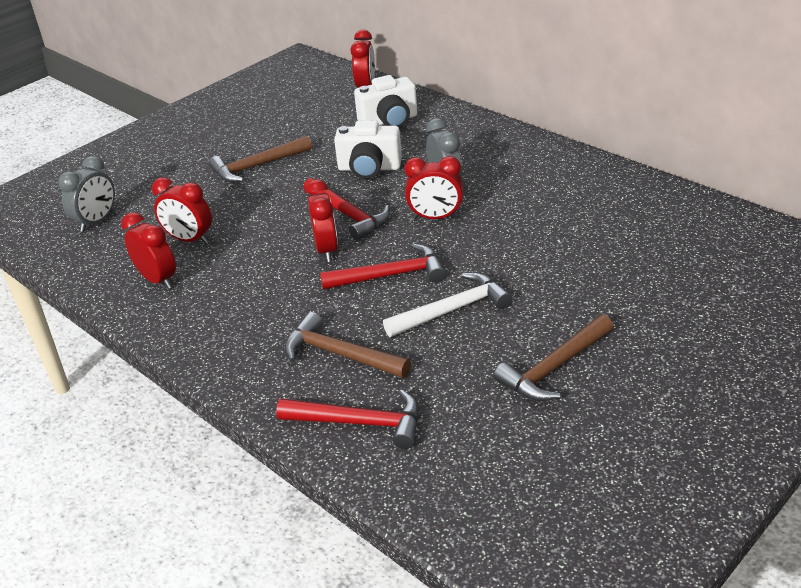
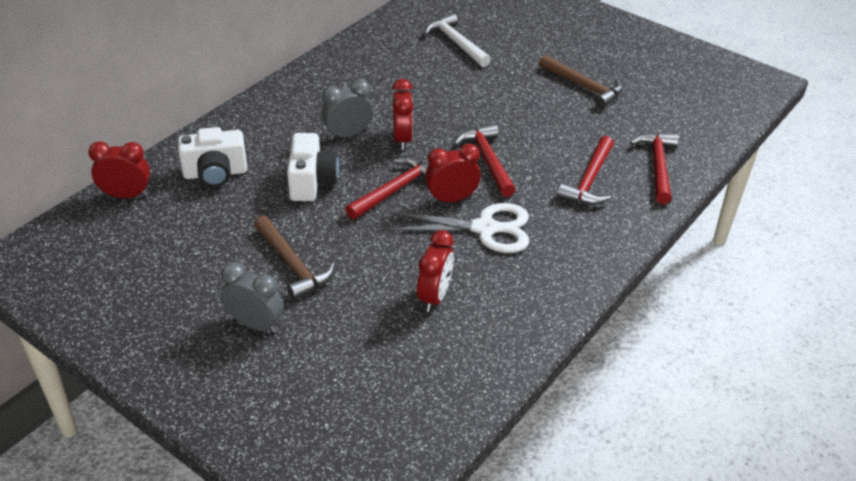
camera: 100 degrees left, 5 degrees up
(97, 221) = (396, 386): grey clock -> grey clock (255, 324)
(158, 279) = (504, 308): red clock -> none
(274, 271) = (485, 228): none -> white scissors
(340, 354) = (589, 180): brown hammer -> red hammer
(389, 121) = (215, 173): white camera -> white camera turned 105 degrees clockwise
(452, 309) = (528, 128): white hammer -> white hammer (456, 43)

